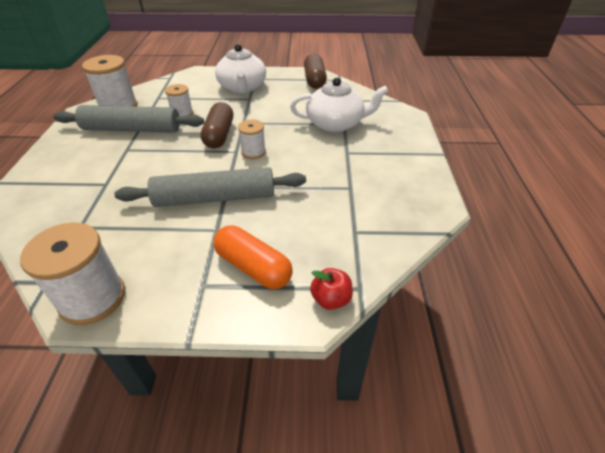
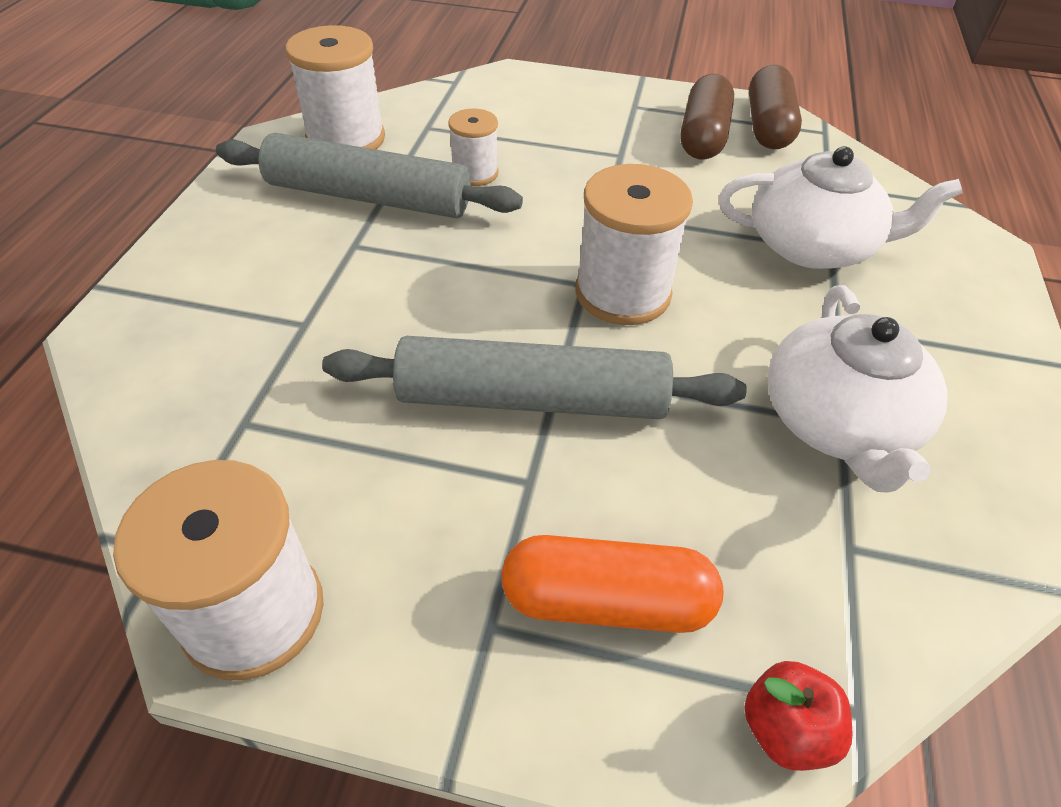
camera: 10 degrees right, 5 degrees up
(219, 135) = (550, 238): brown capsule -> brown capsule (703, 136)
(242, 87) = (607, 125): white teapot -> white teapot (838, 423)
(253, 152) = (622, 293): white spool -> white spool, size x1.75
(253, 267) = (607, 601): orange capsule -> orange capsule turned 45 degrees counterclockwise

